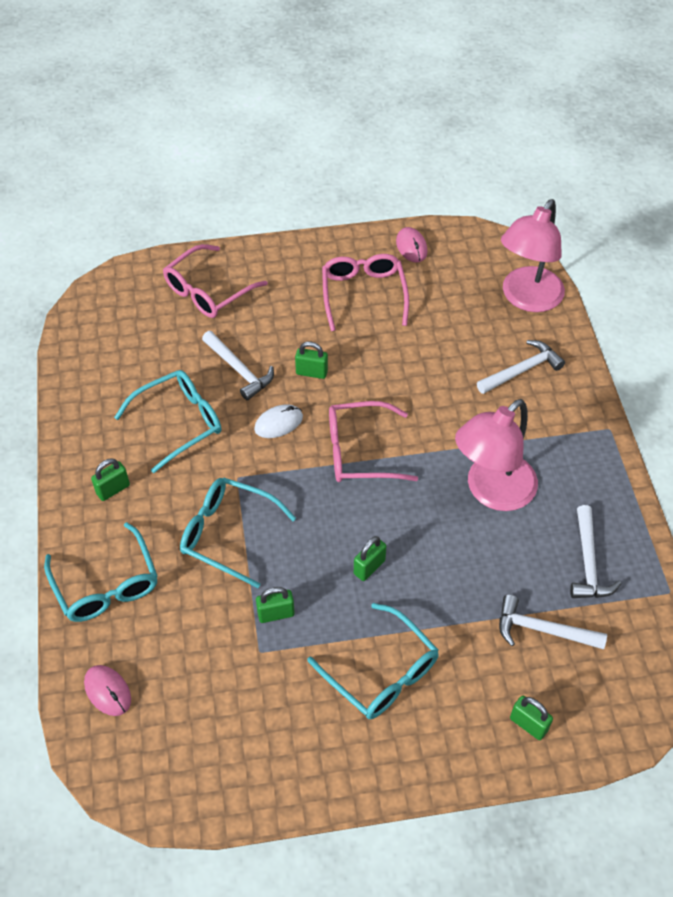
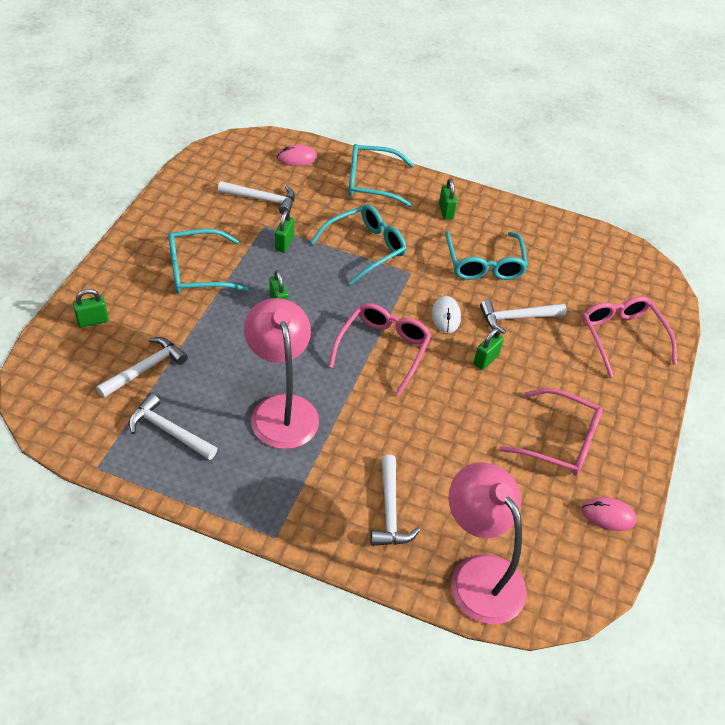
camera: 115 degrees right, 5 degrees down
(215, 682) = (262, 199): none -> white hammer

